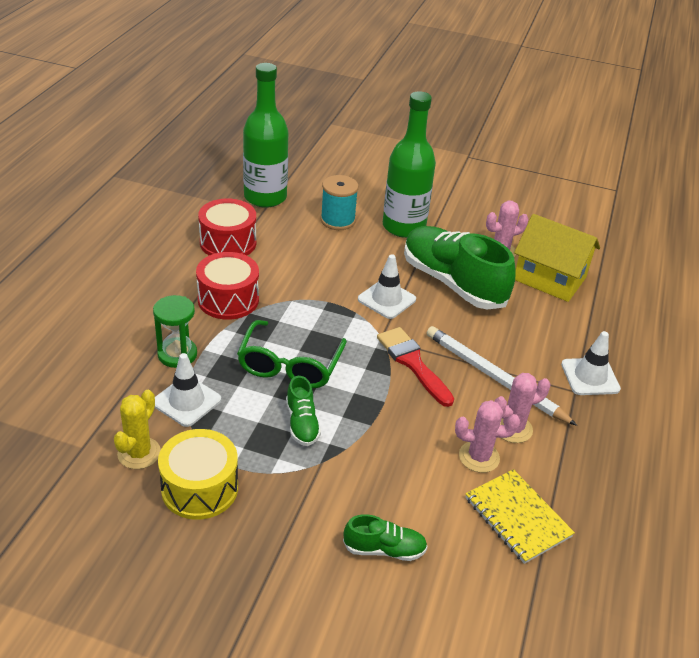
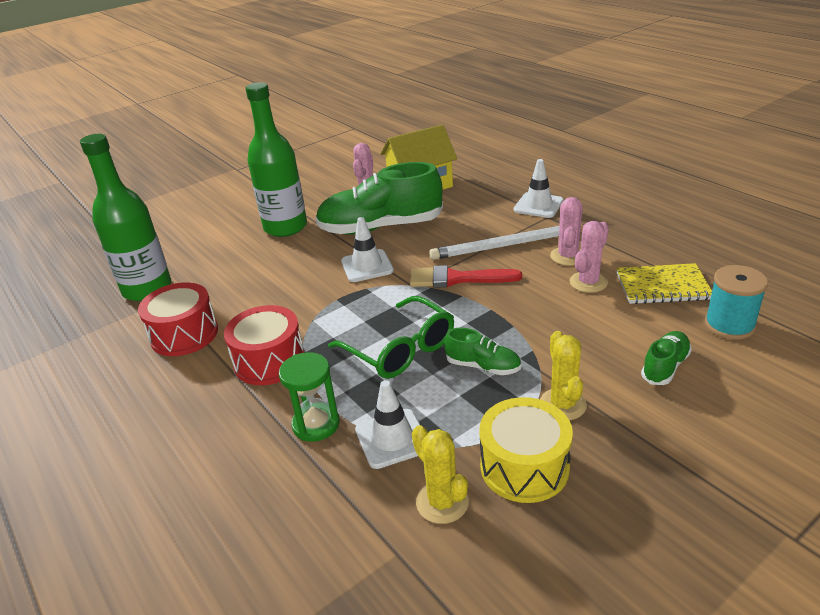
camera: 50 degrees left, 5 degrees down
(286, 490) = (562, 404): none -> yellow cactus
(338, 220) = (234, 258): turquoise spool -> turquoise spool (729, 325)

